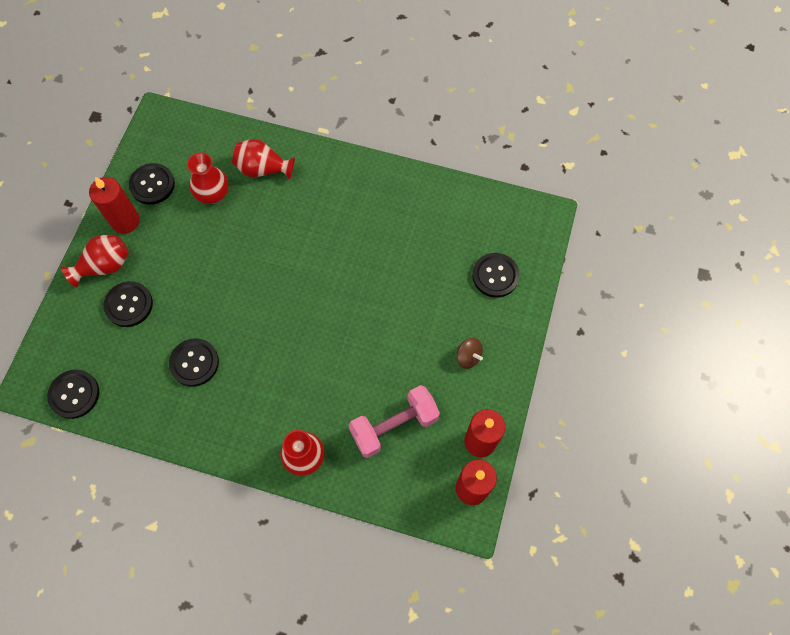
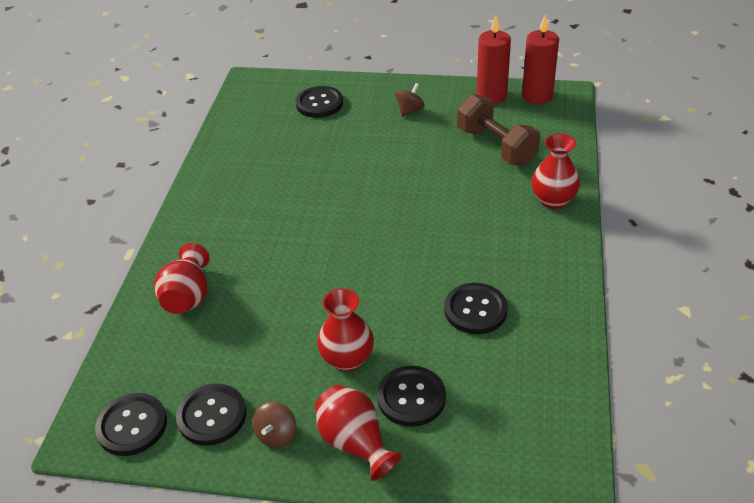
camera: 95 degrees left, 25 degrees down
(74, 394) = (559, 428): black button -> black button (132, 425)
(125, 221) = (277, 435): red candle -> brown spinning top
(213, 194) = (228, 341): red vase -> red vase (347, 359)
(394, 426) = (496, 146): pink dumbbell -> brown dumbbell

